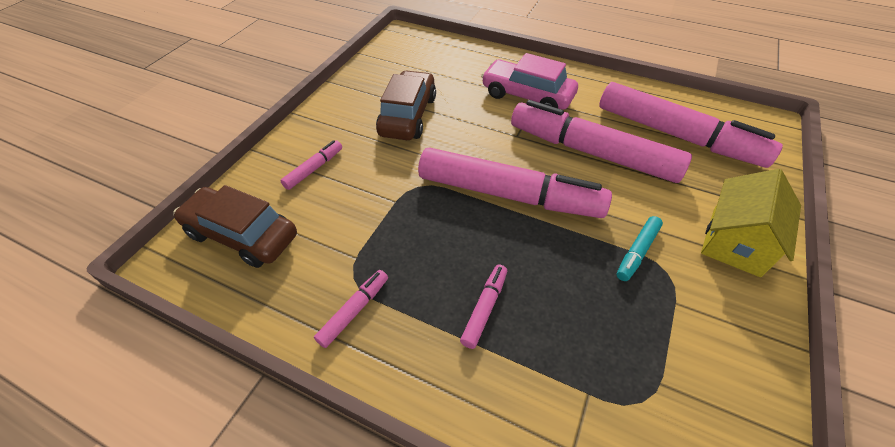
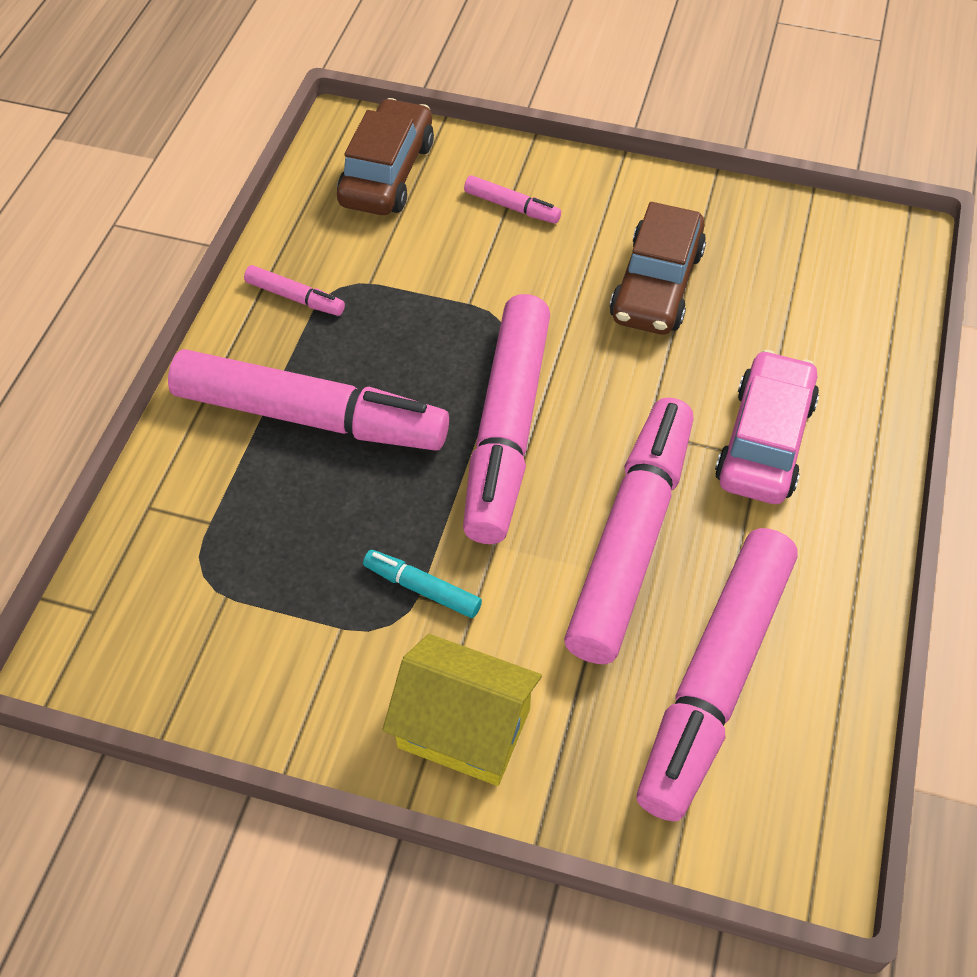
camera: 80 degrees right, 5 degrees up
(408, 116) = (656, 285): brown car -> brown car turned 105 degrees clockwise
(485, 308) = (310, 417): pink marker -> pink marker, size x2.42

